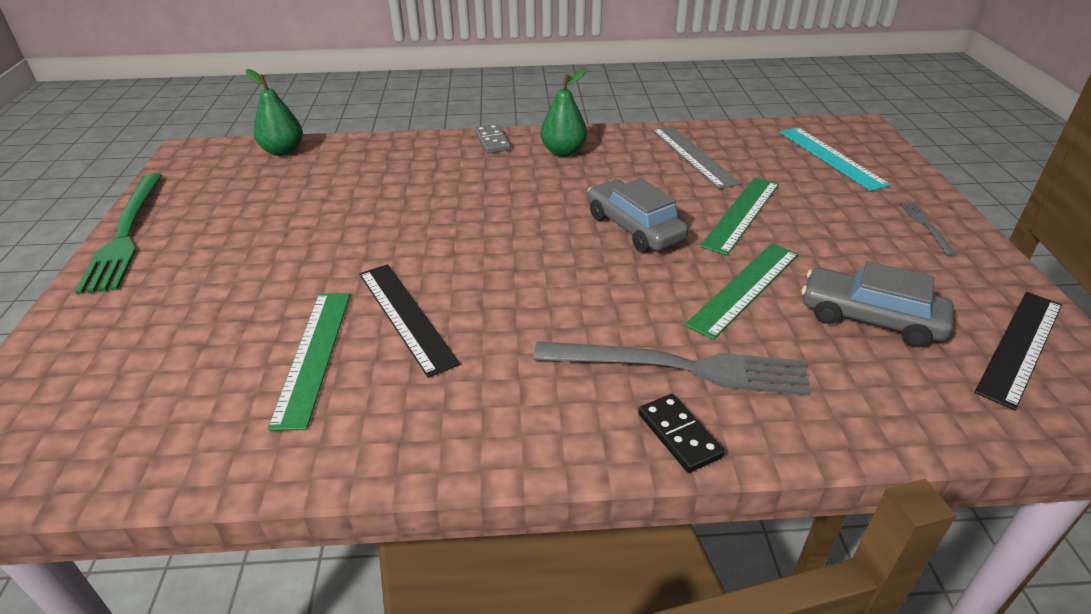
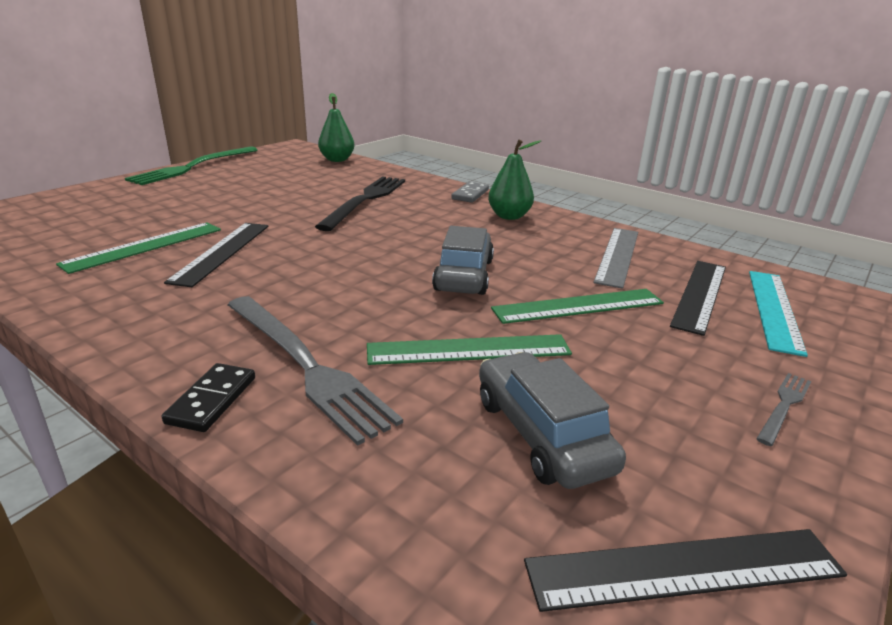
camera: 40 degrees right, 10 degrees down
(415, 190) = (365, 200): none -> black fork
(784, 166) = (700, 294): none -> black ruler

